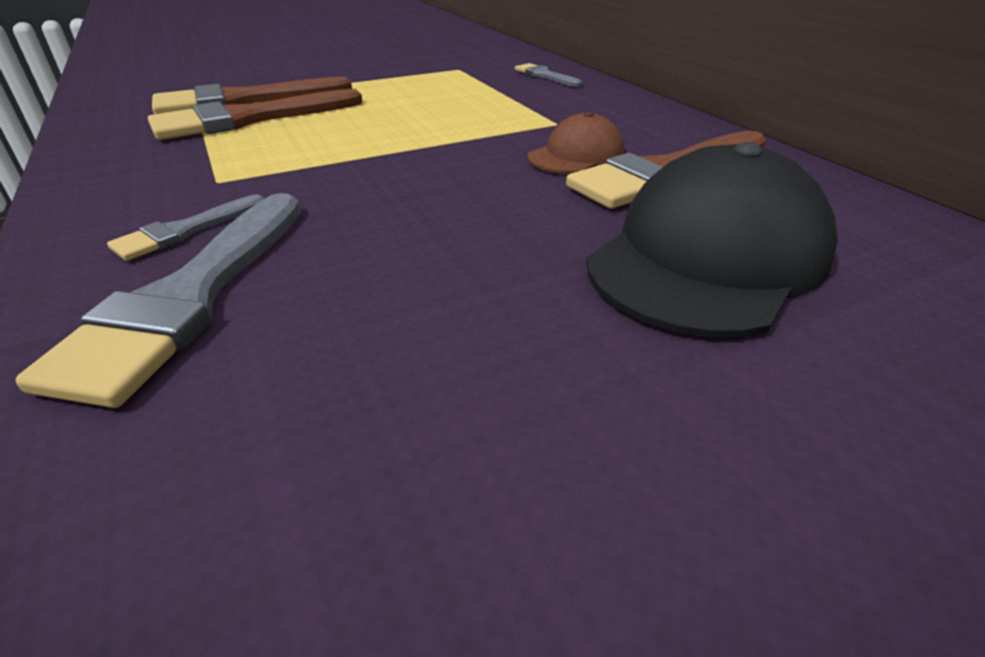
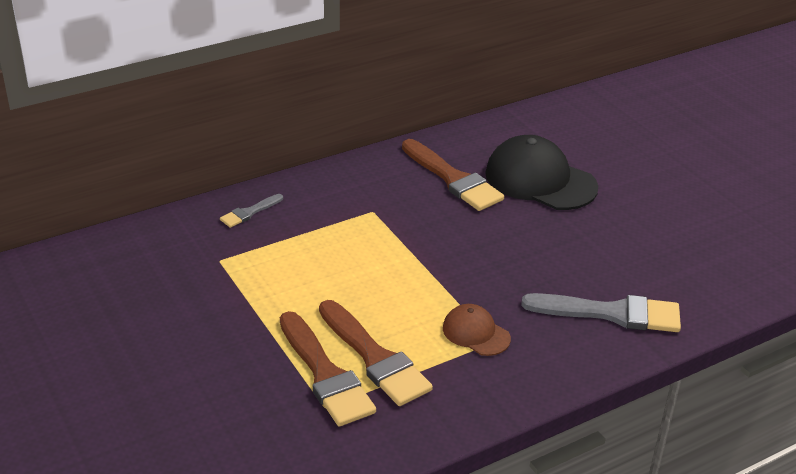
camera: 95 degrees left, 0 degrees up
(186, 231) = (556, 333): grey brush -> none
(576, 155) = (431, 206): brown cap -> brown cap (476, 333)

